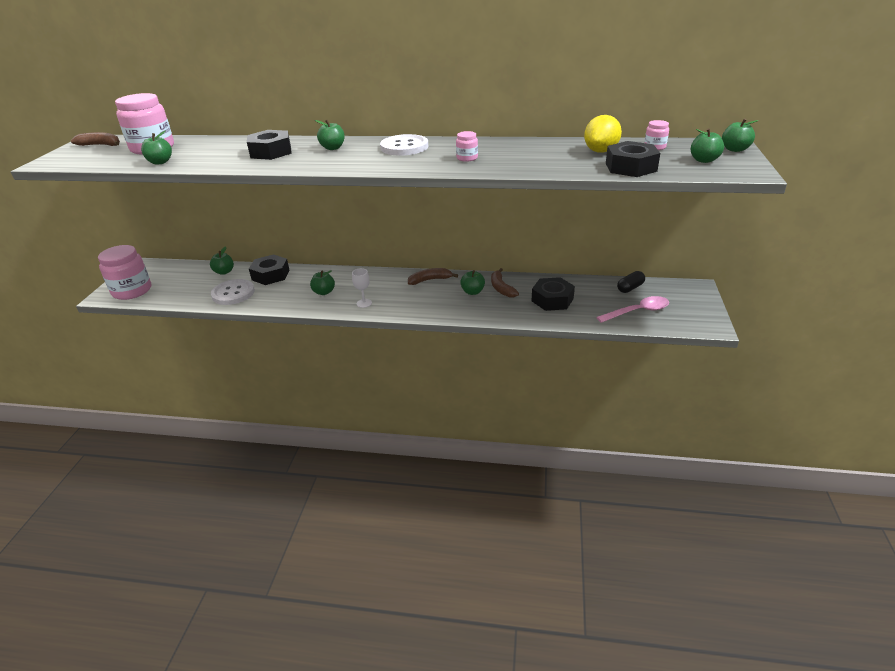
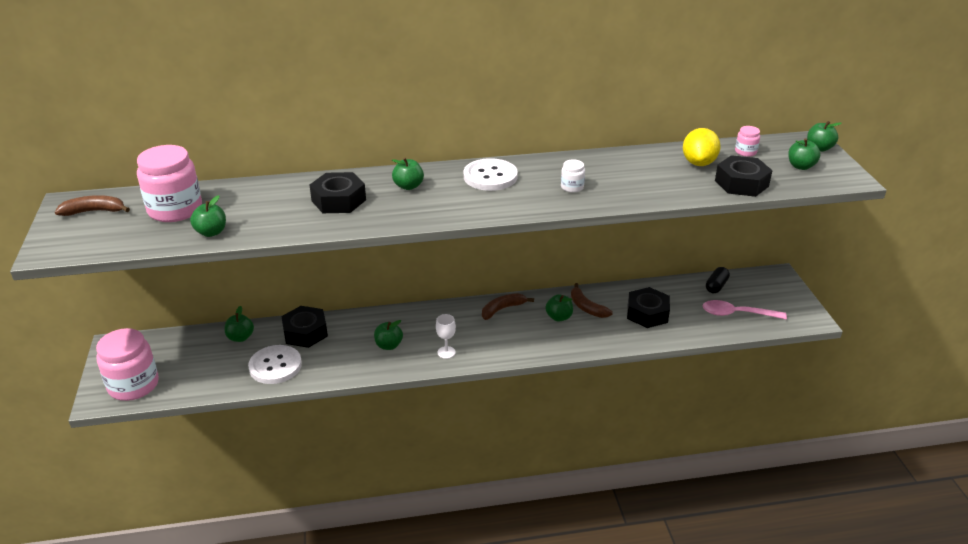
camera: 20 degrees left, 0 degrees up
(467, 158) = (572, 187): pink jar -> white jar
(637, 311) = (737, 314): pink spoon -> pink spoon turned 135 degrees counterclockwise

